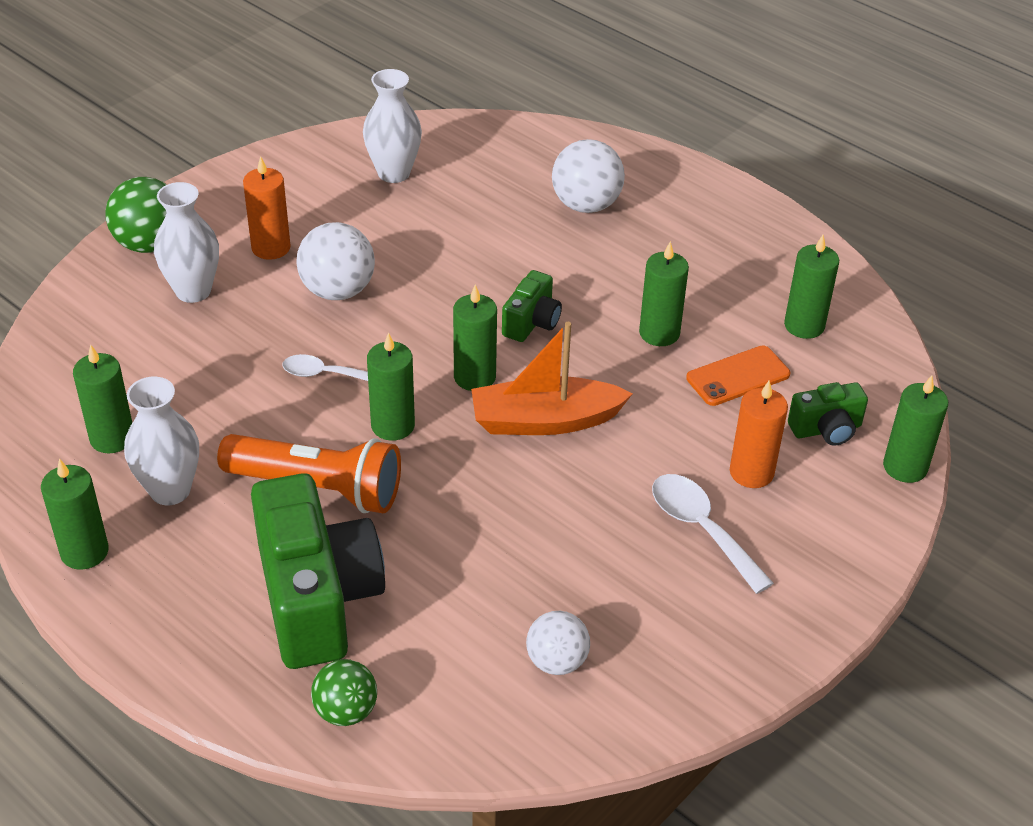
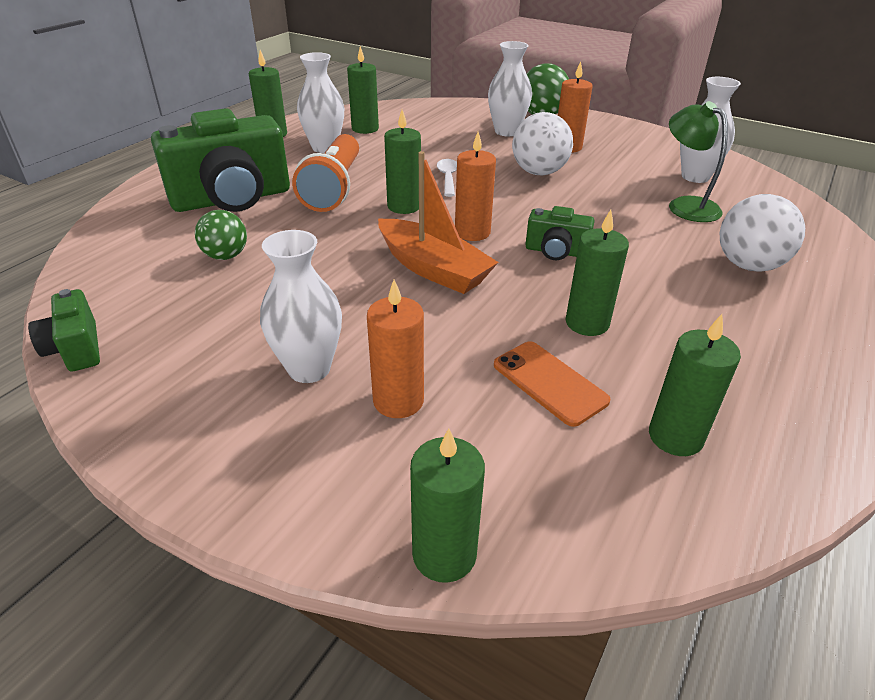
camera: 80 degrees right, 5 degrees down
(346, 711) = (130, 219): green ball -> green ball (226, 256)
(459, 203) = (685, 205): none -> green lamp
(474, 377) = (472, 232): green candle -> orange candle
(545, 420) = (433, 269): orange boat -> orange boat turned 150 degrees clockwise
(556, 661) = (154, 297): white ball -> none
(701, 529) = (309, 369): white spoon -> white vase
(826, 429) = (490, 464): green camera -> green camera (76, 349)

